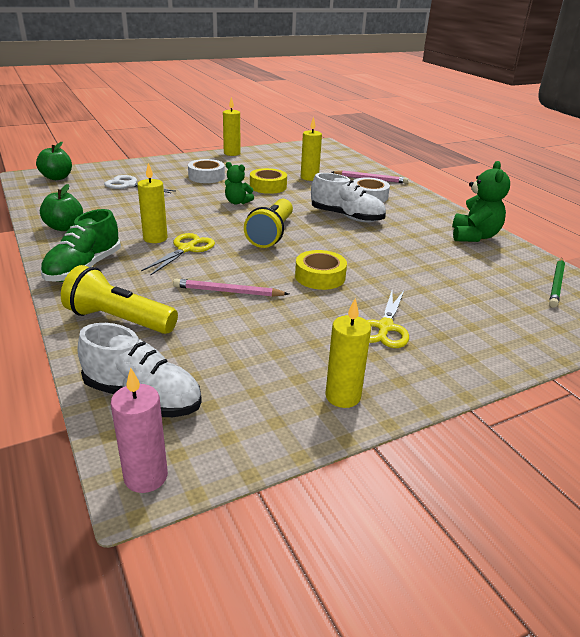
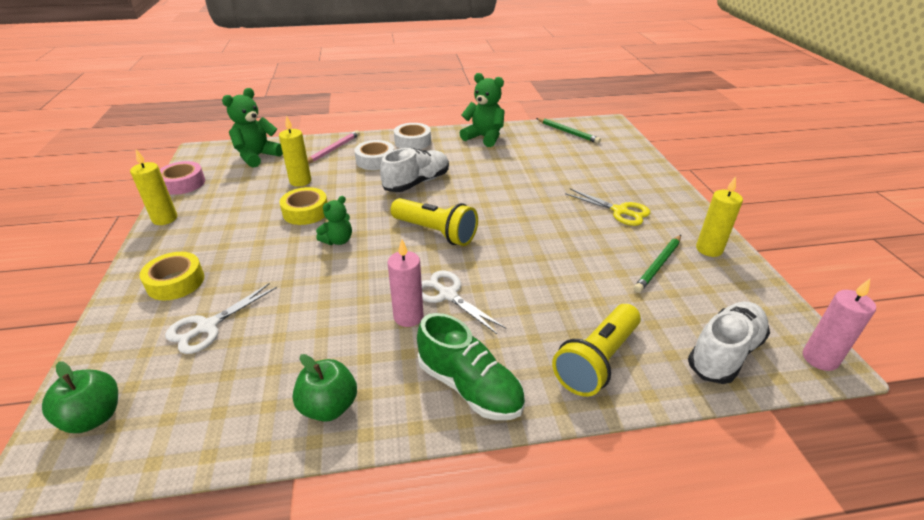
camera: 70 degrees left, 5 degrees up
(155, 238) = (408, 317): yellow candle -> pink candle
(186, 249) = (448, 295): yellow scissors -> white scissors
(206, 176) = (234, 252): white tape -> white tape (412, 142)
(228, 292) = (551, 279): pink pencil -> none
(276, 148) = (183, 183): none -> pink tape
(284, 355) = (658, 265): none -> green pencil
(320, 276) = (533, 222): yellow tape -> yellow tape (175, 282)
(332, 159) = (257, 156): none -> green teddy bear

